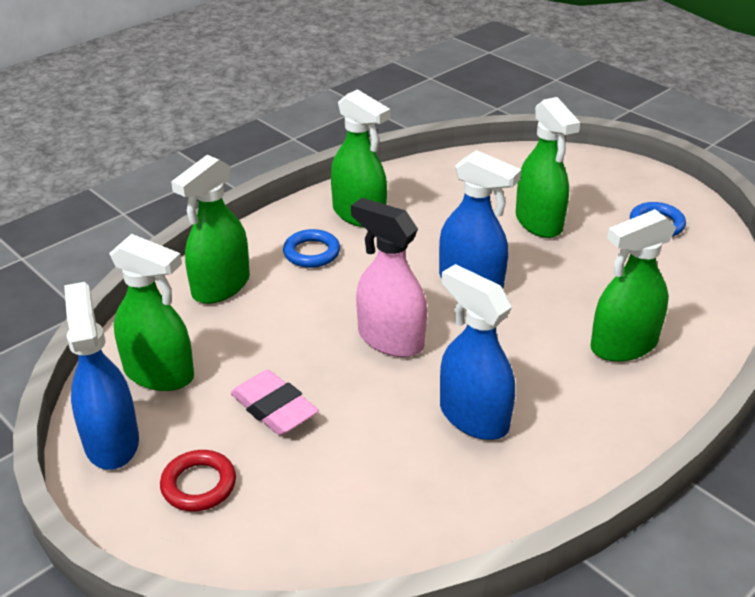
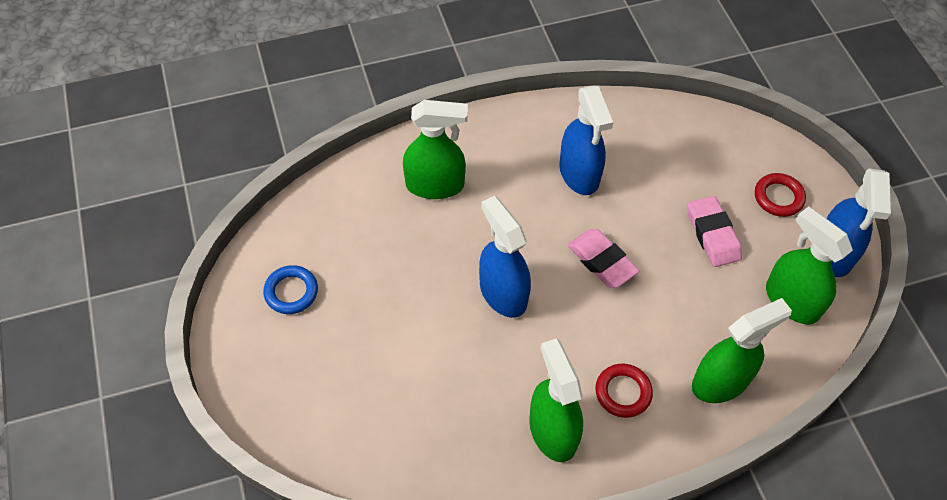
camera: 155 degrees left, 20 degrees up
(311, 253) = (623, 392): blue ring -> red ring
(390, 339) = (601, 261): pink spray bottle -> pink eraser
(539, 222) = (391, 341): green spray bottle -> none

